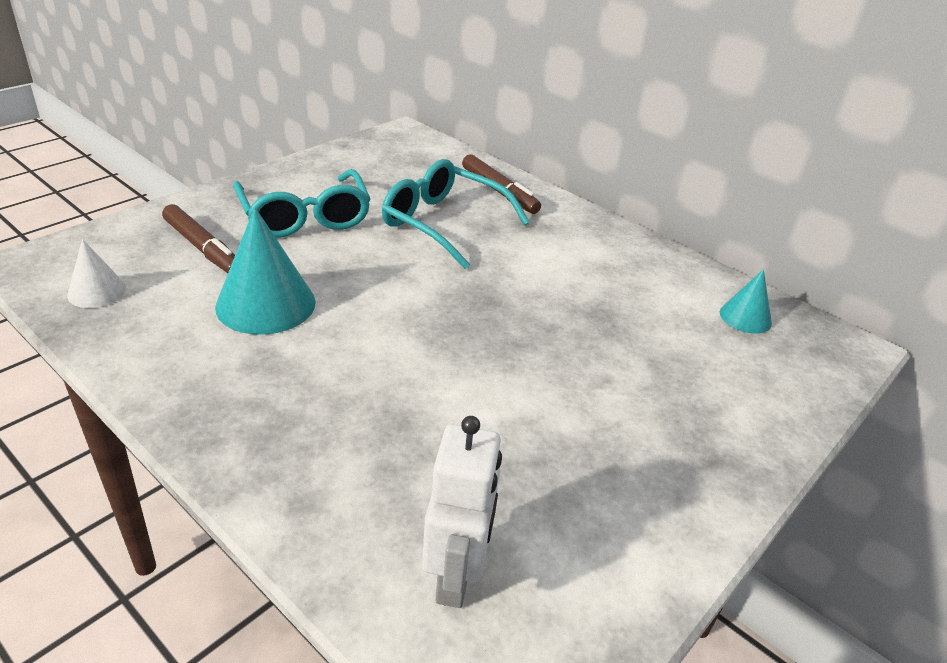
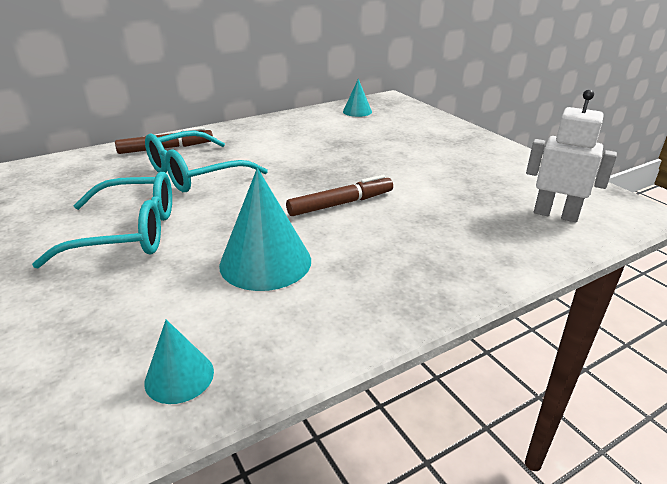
camera: 70 degrees left, 5 degrees down
(97, 291) = (179, 376): white cone -> turquoise cone
(203, 248) = (140, 296): brown marker -> brown marker (341, 204)

